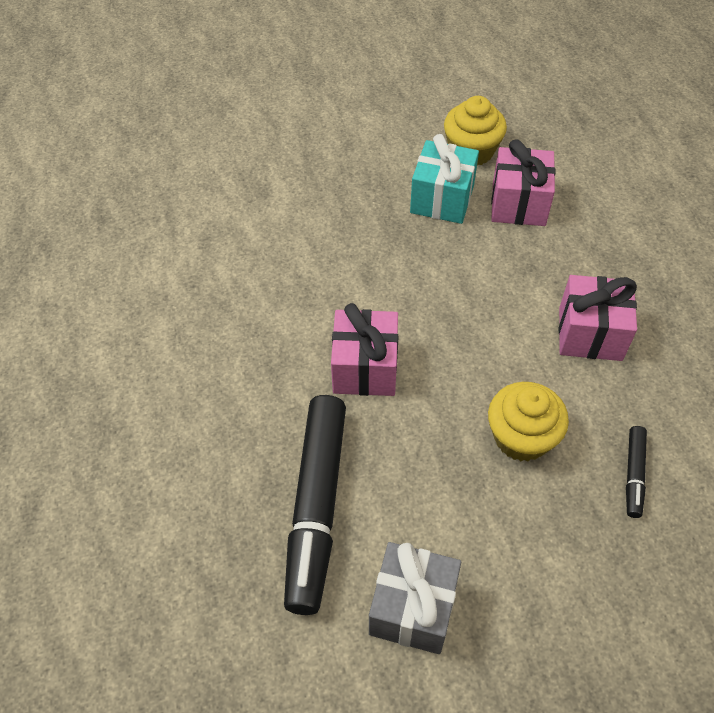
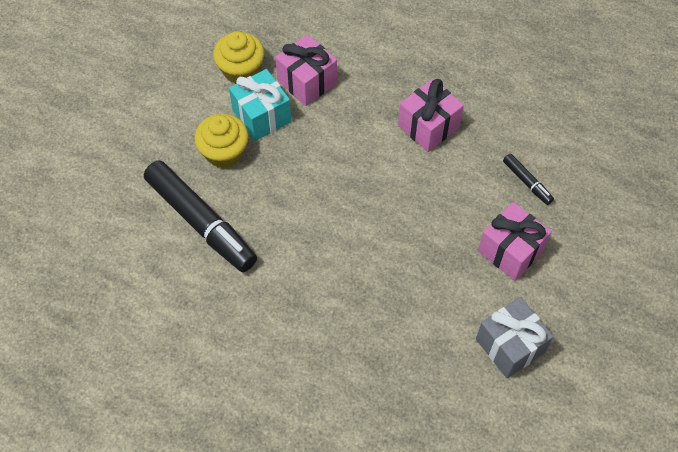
camera: 50 degrees left, 5 degrees up
(317, 506) = (410, 347): black marker -> black marker (201, 222)
(365, 368) = (343, 254): pink gift -> pink gift (510, 251)
(521, 437) = (459, 213): yellow cupcake -> yellow cupcake (224, 152)

